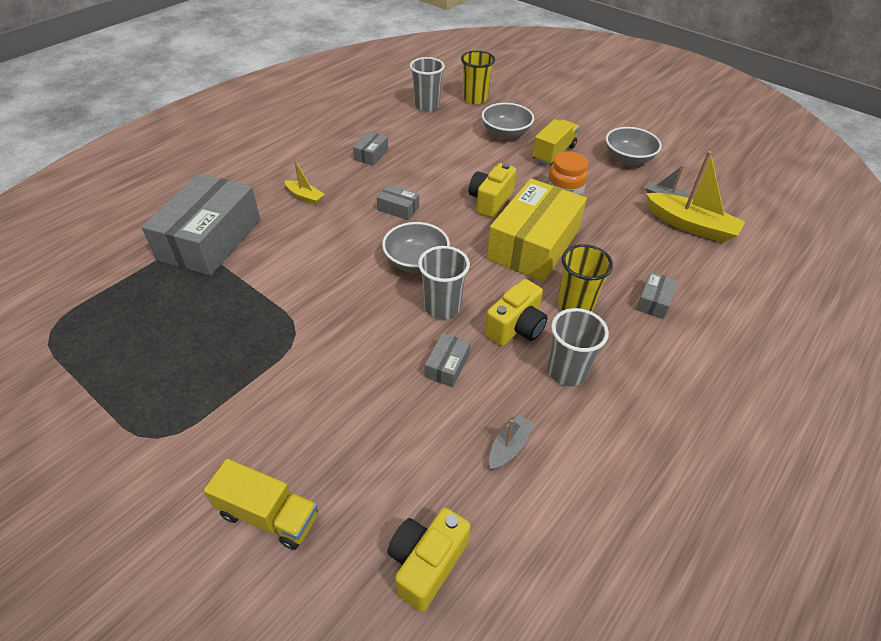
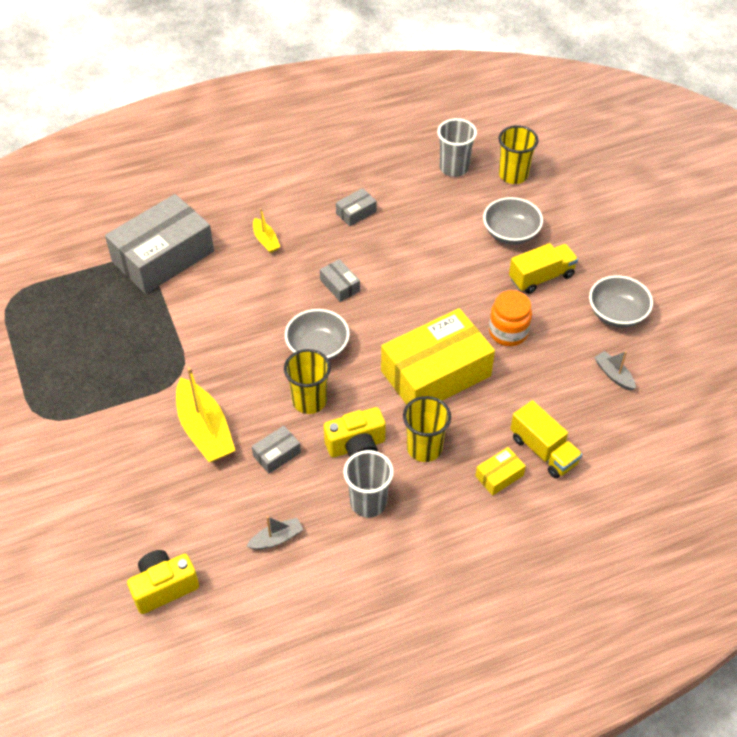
camera: 30 degrees right, 5 degrees up
(268, 515) = (85, 506): yellow truck -> yellow truck (543, 450)
(442, 307) = (309, 401): grey cup -> yellow cup
(490, 201) = (431, 310): yellow camera -> none
(654, 301) = (499, 476): grey box -> yellow box
(690, 225) = (610, 416): yellow boat -> yellow boat (205, 430)

